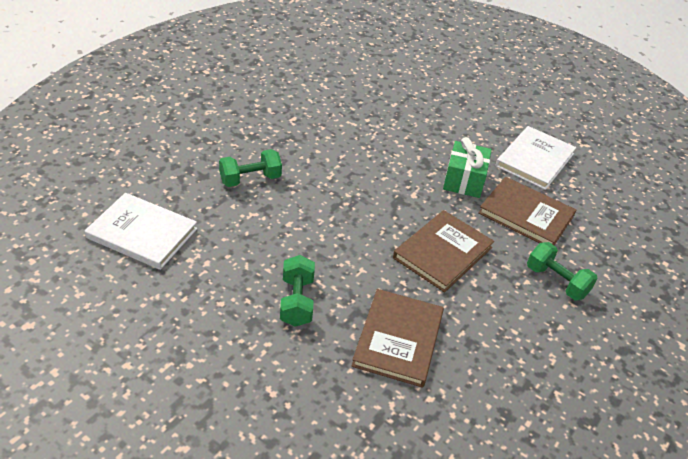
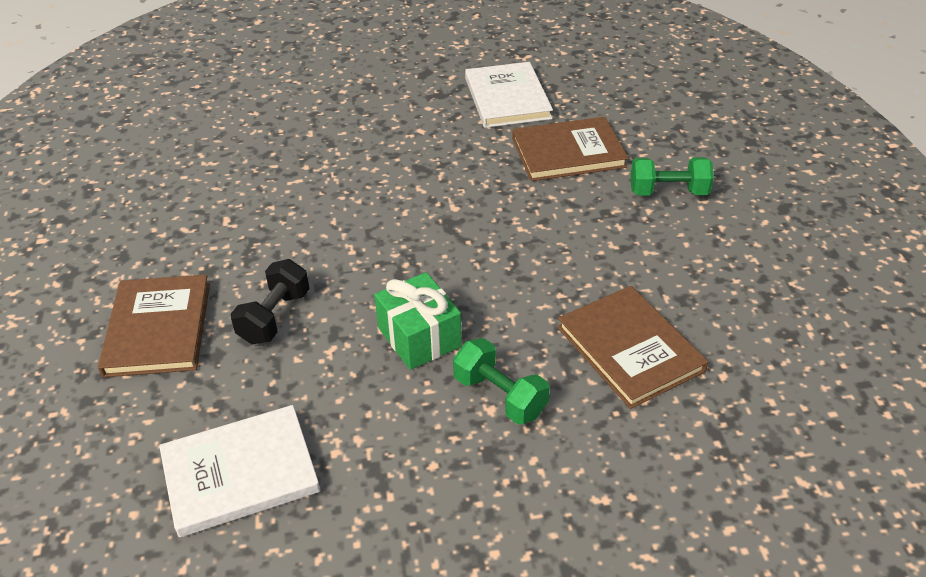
camera: 40 degrees left, 0 degrees up
(250, 179) = (274, 317): green dumbbell -> black dumbbell
(443, 253) = (554, 240): brown book -> brown book (158, 329)
(464, 181) = (477, 161): green gift -> green gift (419, 337)

